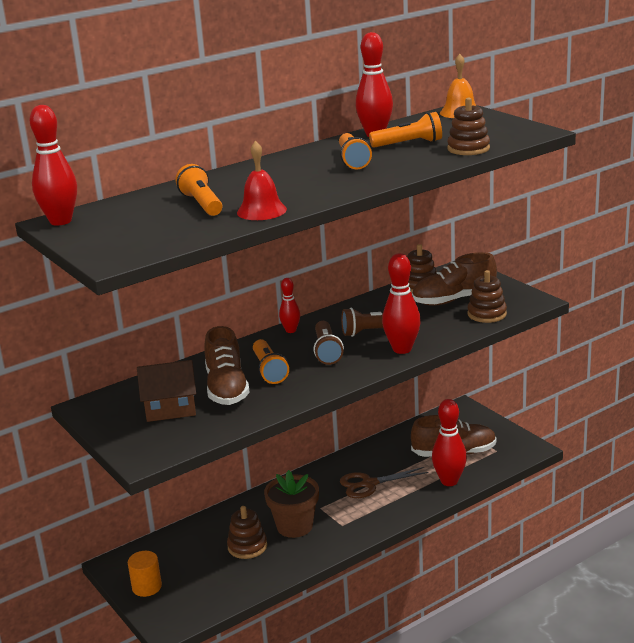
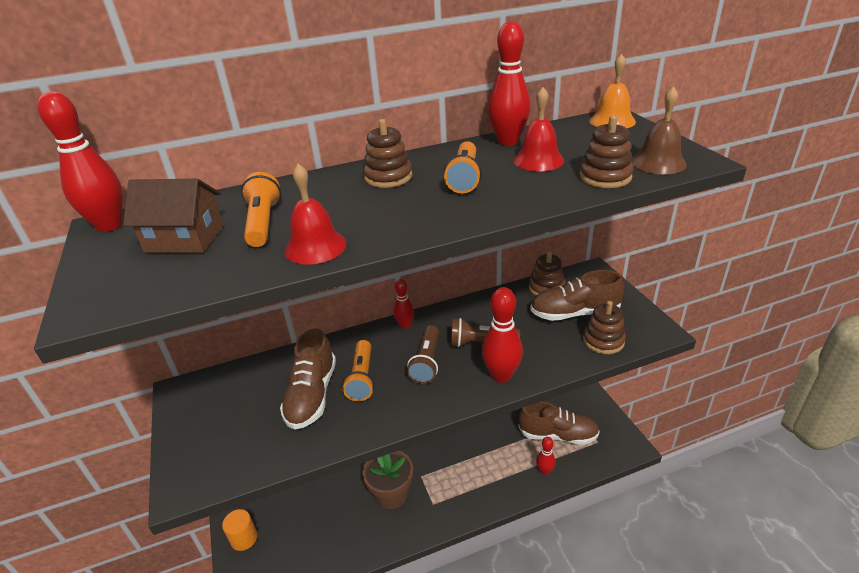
camera: 15 degrees right, 10 degrees up
(170, 408) = (248, 413): brown house -> brown house (184, 239)
(247, 546) = (343, 509): brown stacking toy -> brown stacking toy (388, 177)
(369, 484) = (472, 457): brown scissors -> none
(409, 144) = (538, 160): orange flashlight -> red bell
(449, 481) = (544, 471): red bowling pin -> red bowling pin, size x0.58
(507, 136) = (658, 163): none -> brown bell

